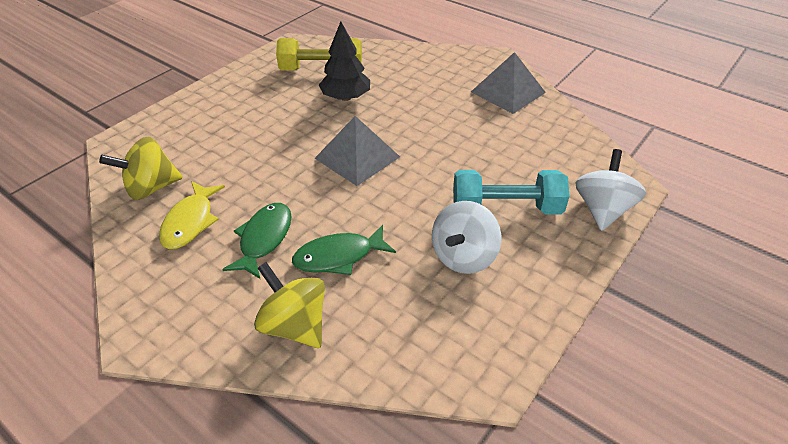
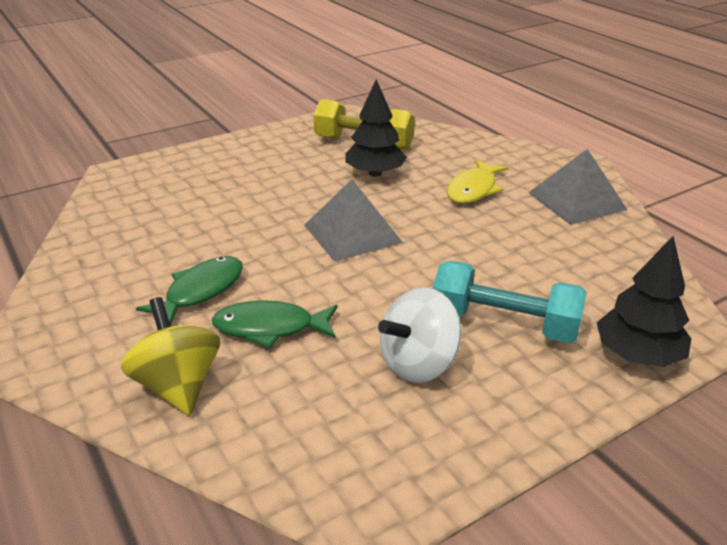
camera: 20 degrees right, 10 degrees down
(151, 188) = (120, 219): yellow spinning top -> none
(190, 222) = (137, 258): yellow fish -> yellow fish (473, 189)
(602, 210) = (637, 355): white spinning top -> black tree

